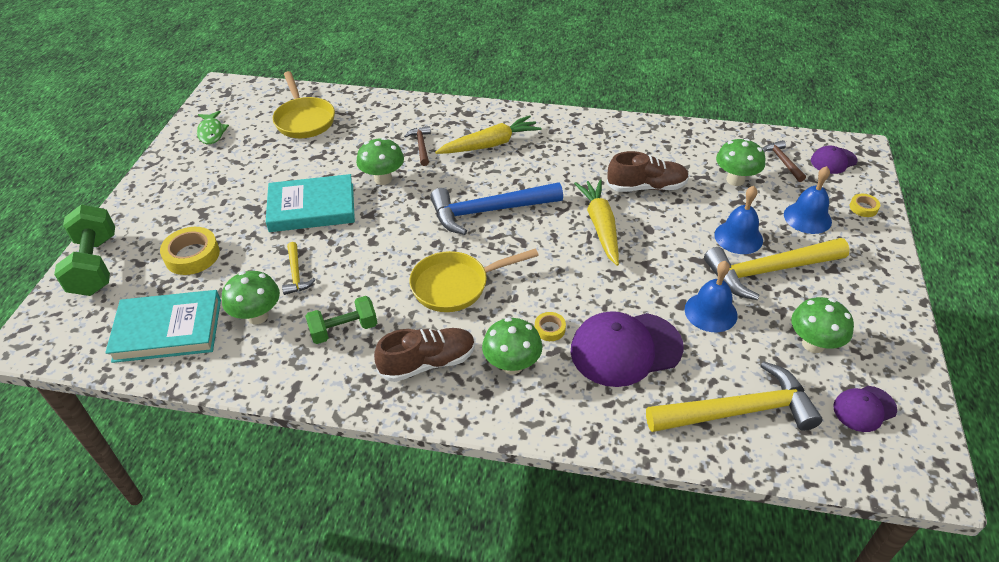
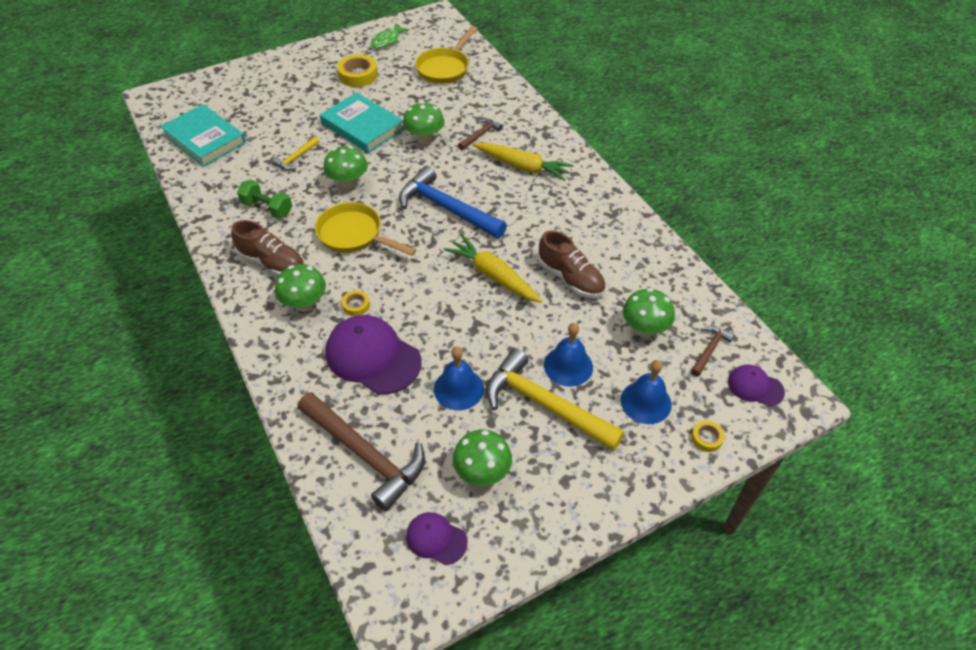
camera: 50 degrees right, 5 degrees up
(95, 265) = (228, 79): green dumbbell -> none
(192, 255) = (271, 107): yellow tape -> yellow tape (358, 75)
(257, 316) = (246, 165): green mushroom -> green mushroom (348, 183)
(600, 226) = (493, 275): yellow carrot -> yellow carrot turned 90 degrees counterclockwise
(738, 411) = (365, 454): yellow hammer -> brown hammer

